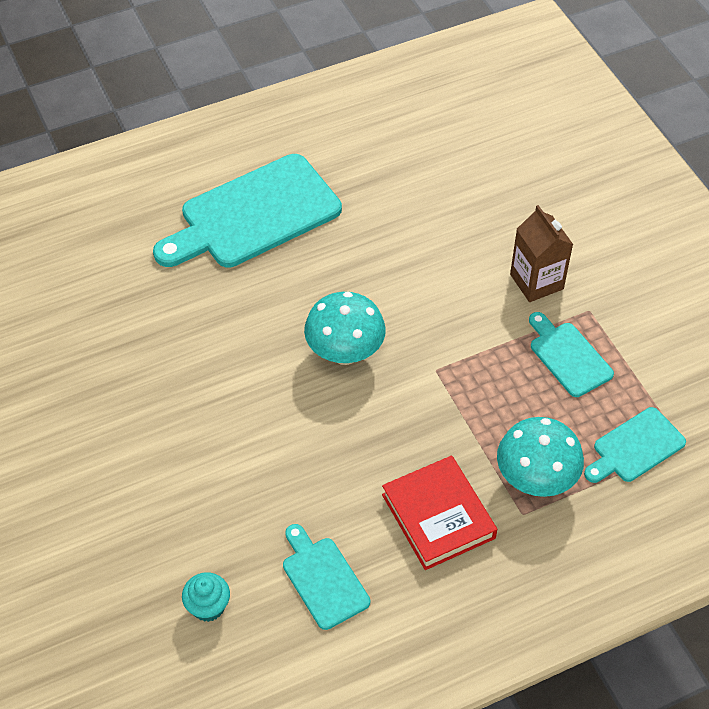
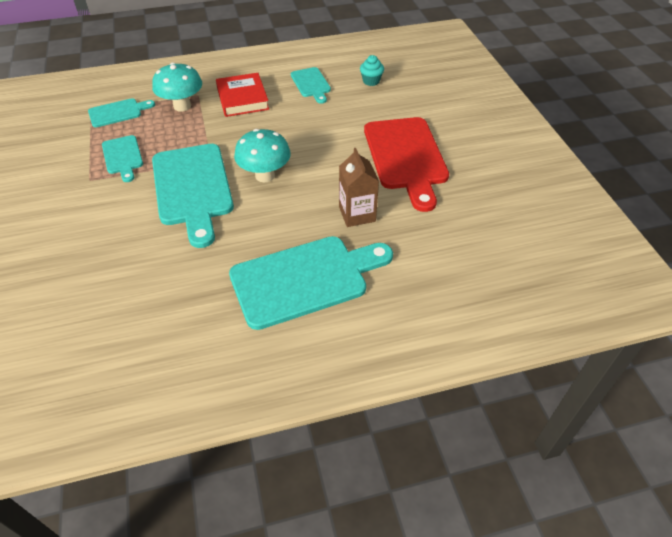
camera: 170 degrees left, 5 degrees down
(138, 419) = (406, 157): none -> red cutting board
(438, 317) = (193, 188): none -> turquoise cutting board
(536, 281) = (111, 201): brown carton -> brown carton (357, 214)

